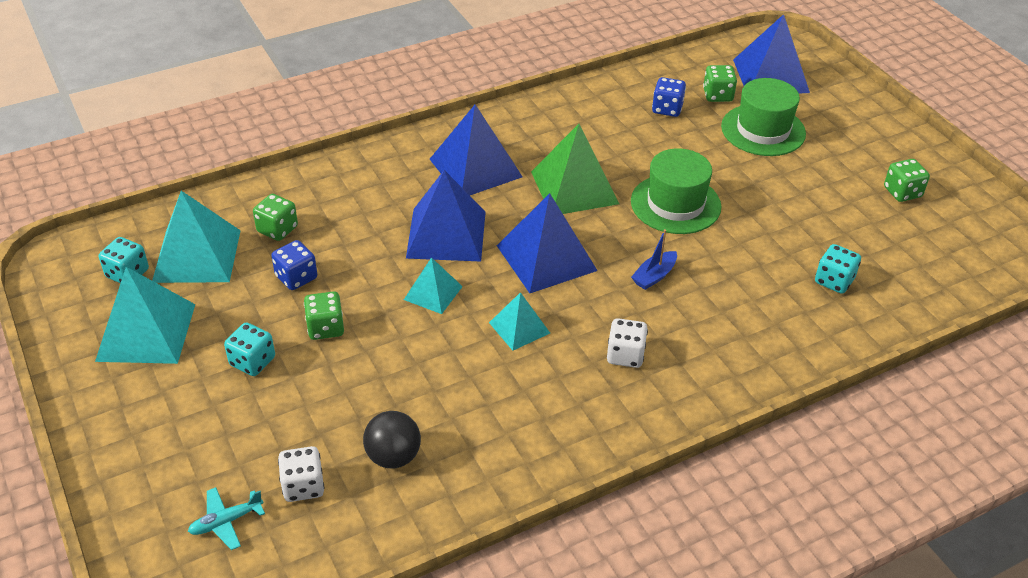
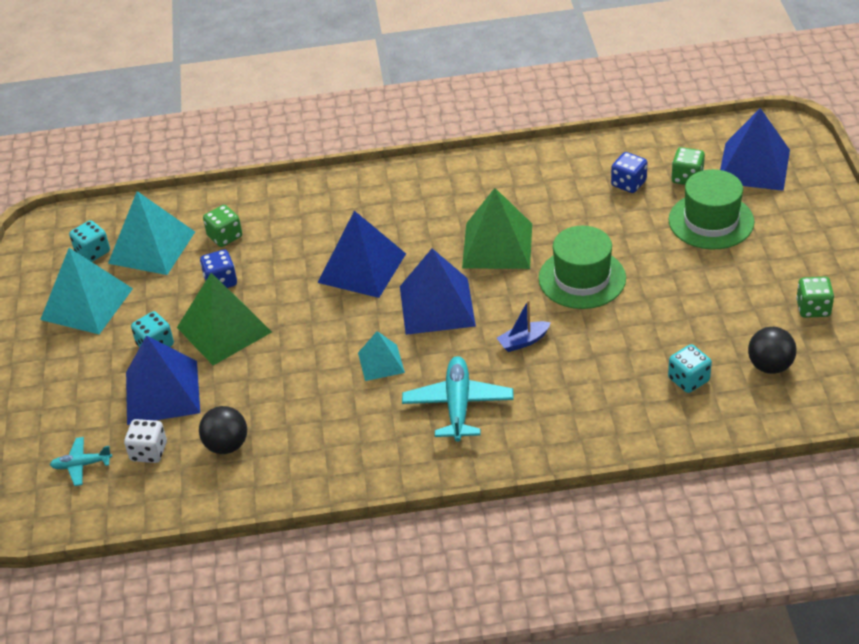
camera: 25 degrees right, 0 degrees up
(325, 328) = (224, 329): green dice -> green pyramid
(433, 293) = (324, 317): turquoise pyramid -> none
(475, 168) = (418, 211): blue pyramid -> blue pyramid (162, 392)
(625, 355) = (458, 405): white dice -> turquoise plane
(898, 252) = (770, 366): none -> black ball

